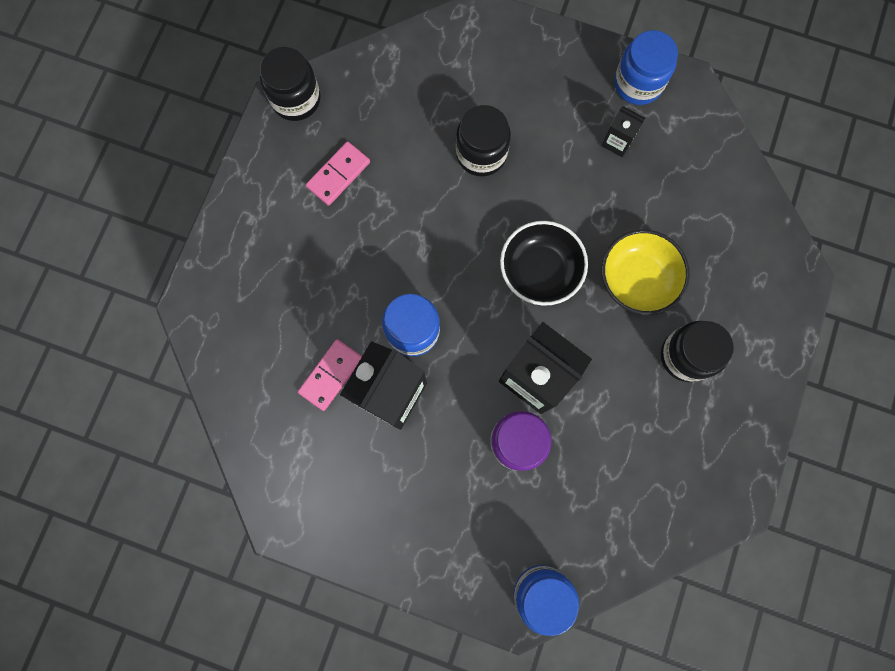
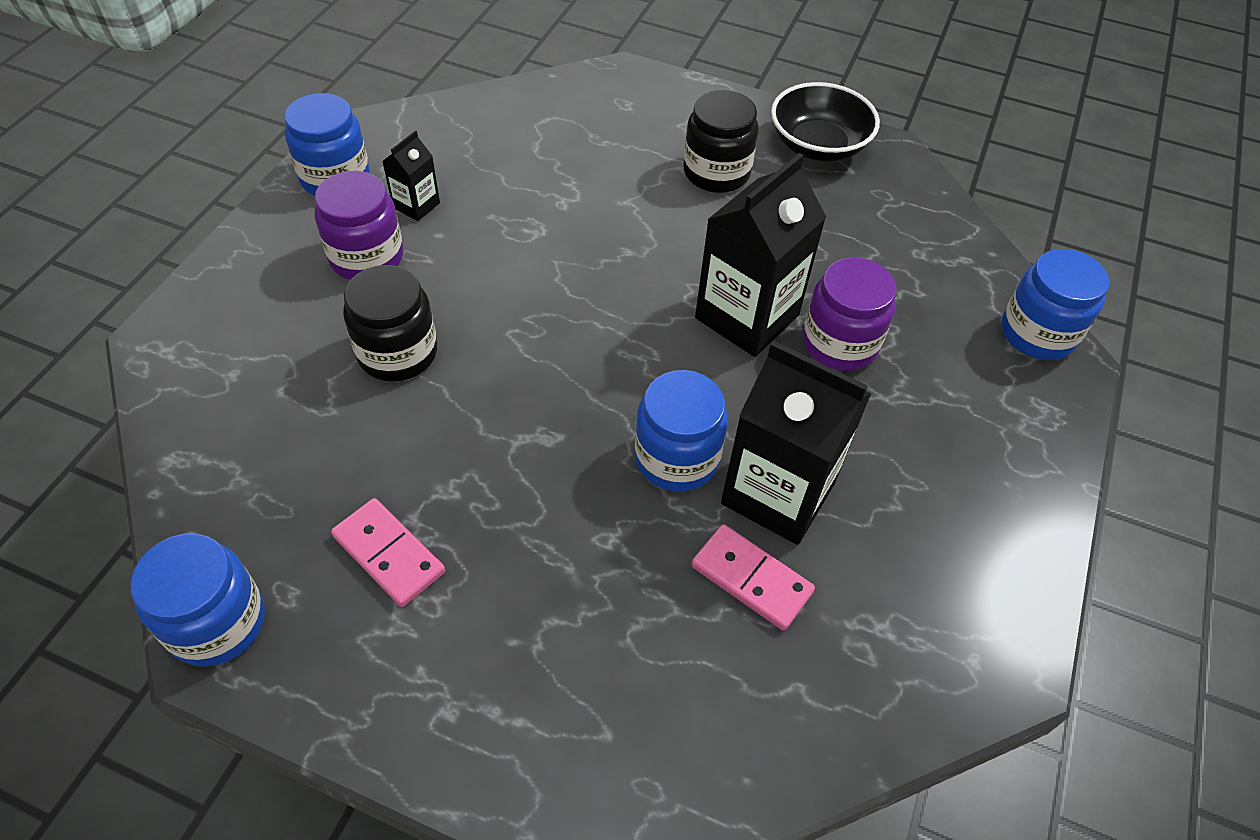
camera: 90 degrees left, 25 degrees down
(296, 99) = (217, 622): black jar -> blue jar
(540, 270) = (593, 299): black bowl -> black bowl (818, 146)
(562, 119) = (366, 257): none -> purple jar
(637, 279) = (614, 205): yellow bowl -> none

